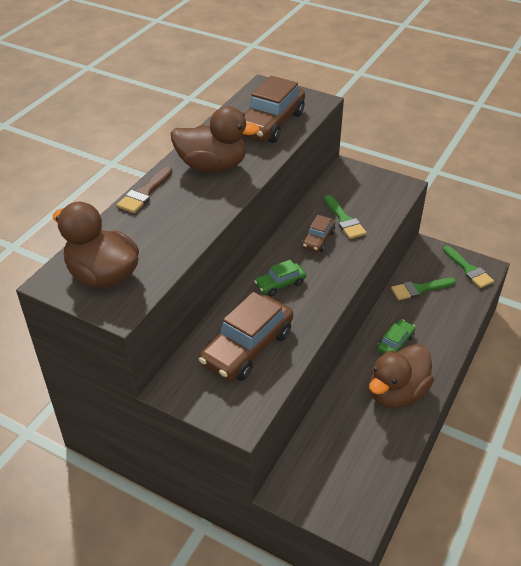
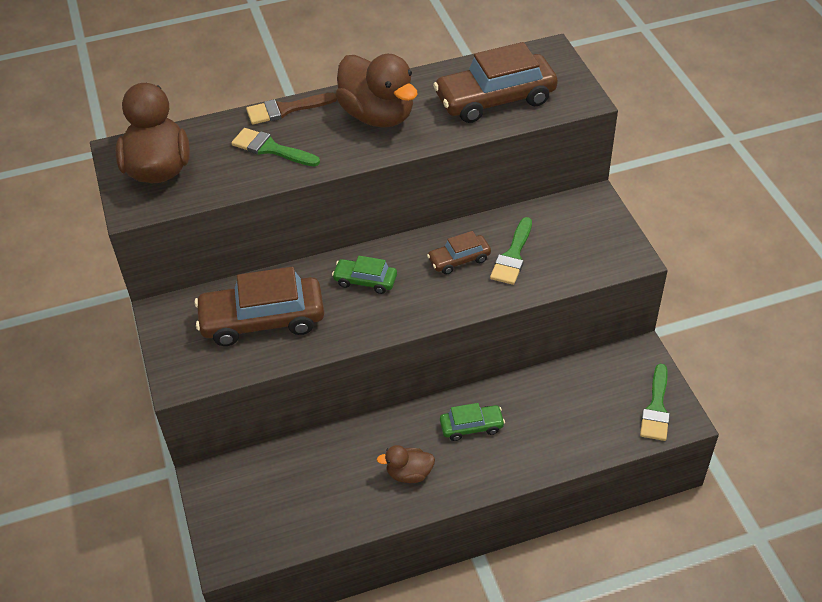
camera: 45 degrees right, 5 degrees up
(396, 393) = (409, 473): brown duck -> brown duck, size x0.51
(419, 289) = (570, 391): green brush -> green brush (271, 149)

